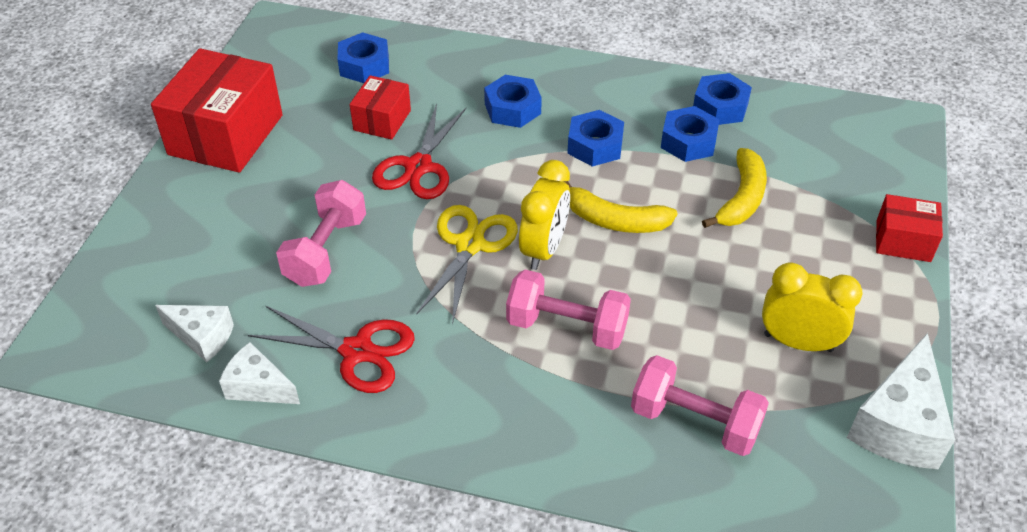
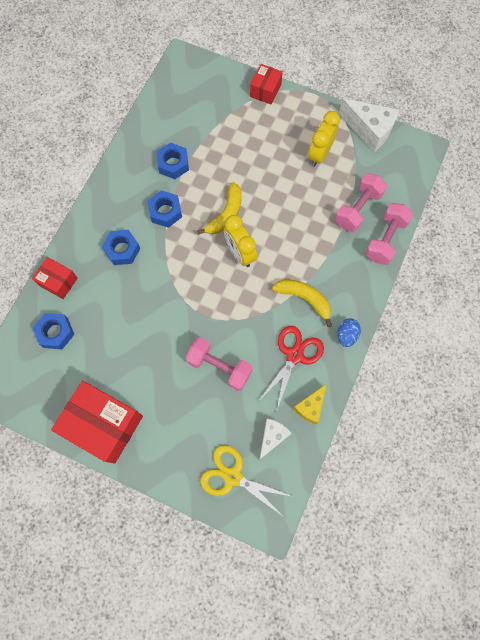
camera: 80 degrees left, 25 degrees up
(258, 387) = (310, 407): white cheese -> yellow cheese
(382, 120) = (114, 326): red box -> red box (58, 282)
(407, 430) = (346, 335): none -> blue egg
(418, 167) = (161, 309): red scissors -> none
(470, 245) = (230, 290): yellow scissors -> yellow scissors (233, 476)
(543, 249) = (240, 253): yellow clock -> yellow clock turned 150 degrees counterclockwise
(567, 327) = (294, 252): pink dumbbell -> pink dumbbell (385, 240)
(720, 107) = (148, 141): blue nut -> none
(741, 199) = (222, 151): yellow banana -> yellow banana (304, 299)

